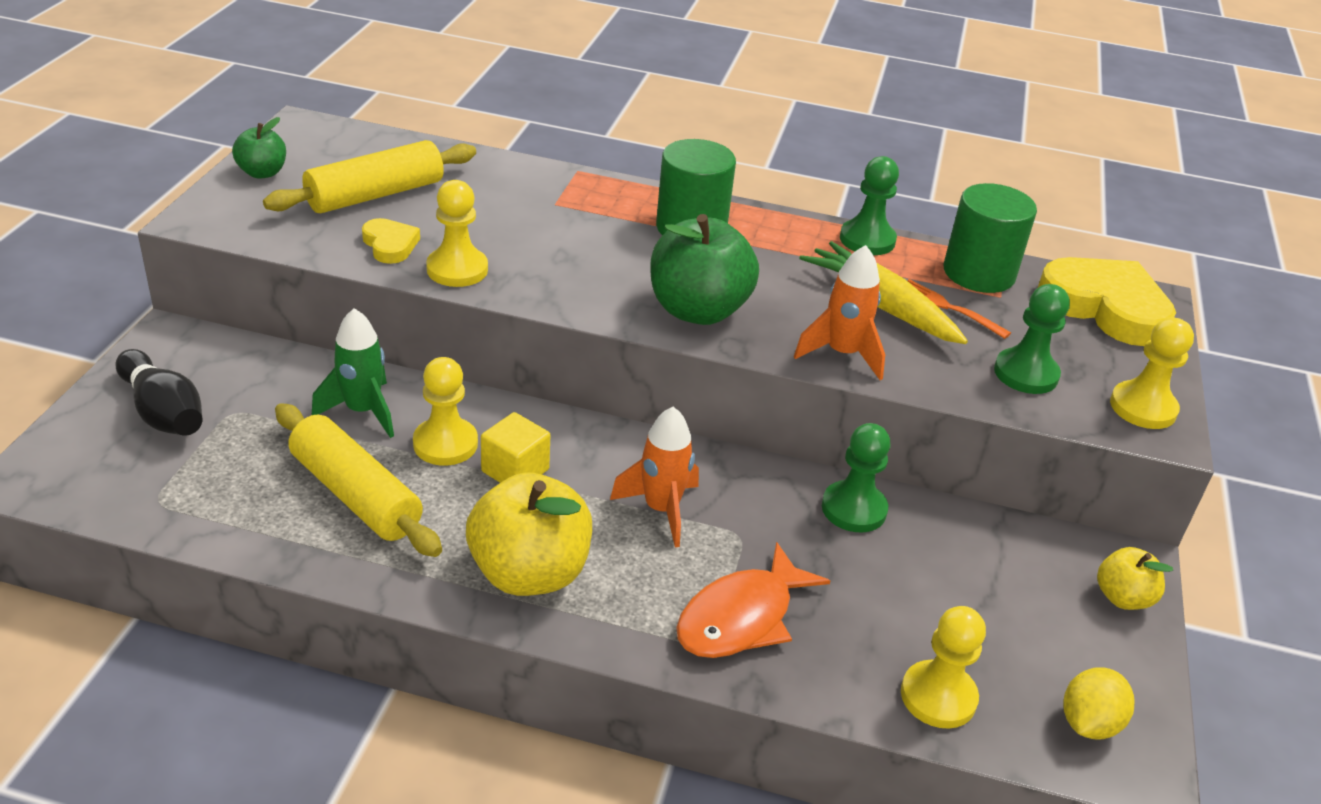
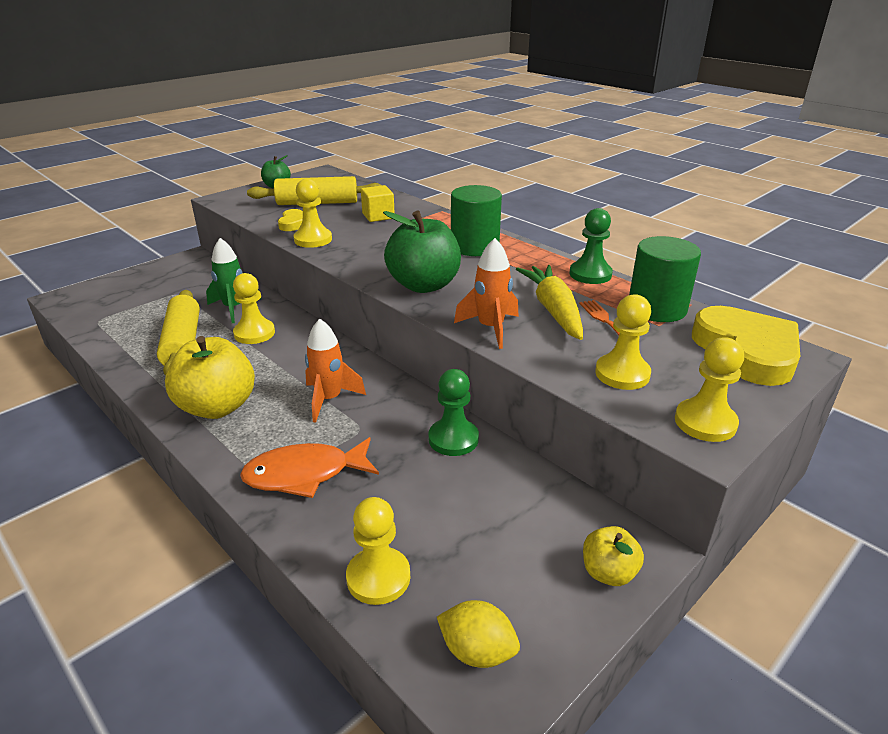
camera: 35 degrees right, 5 degrees down
(163, 412) = (148, 286): black bowling pin -> none
(515, 470) = (273, 356): yellow cube -> yellow cube (378, 216)
(1026, 374) = (622, 374): green pawn -> yellow pawn
(1088, 723) = (477, 651): yellow lemon -> yellow lemon turned 45 degrees clockwise

